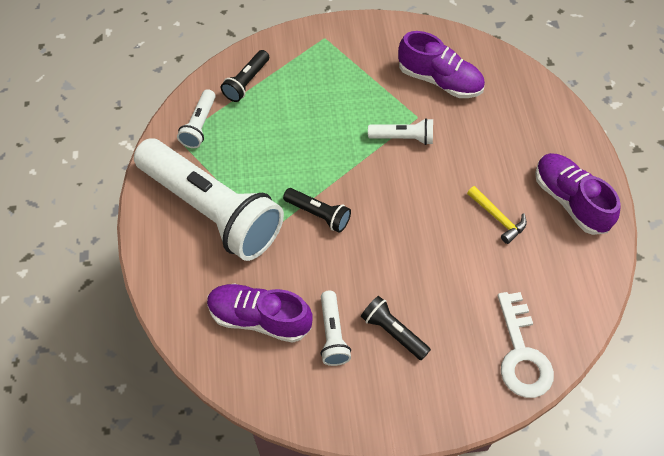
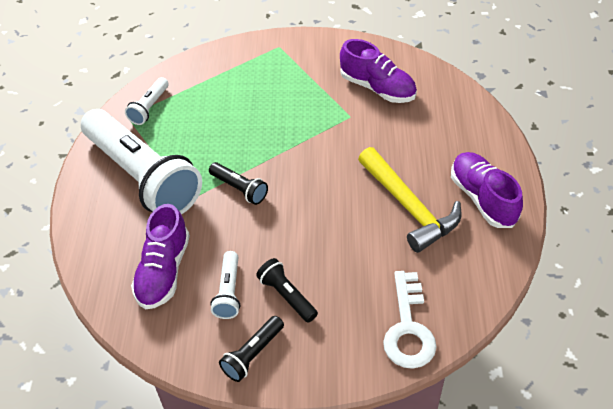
camera: 10 degrees right, 10 degrees down
(246, 82) = (200, 76): black flashlight -> black flashlight (252, 354)
(259, 318) = (163, 271): purple shoe -> purple shoe turned 105 degrees counterclockwise
(403, 138) = (333, 132): white flashlight -> none
(497, 218) = (409, 207): yellow hammer -> yellow hammer, size x1.96

